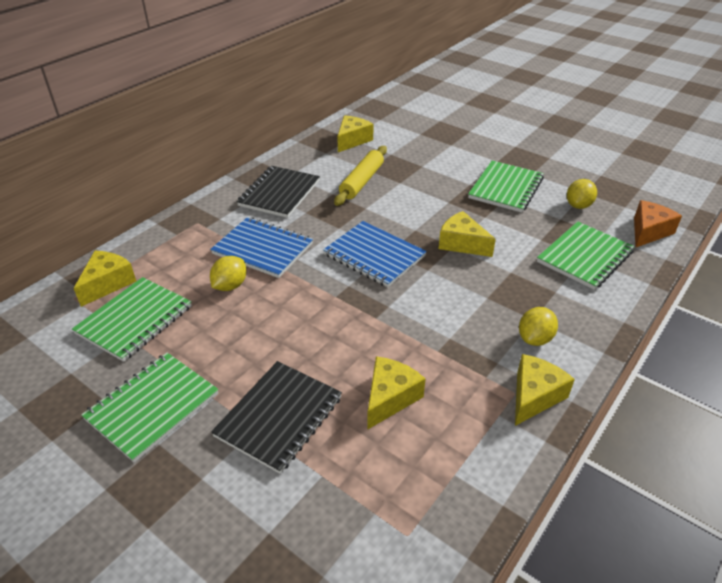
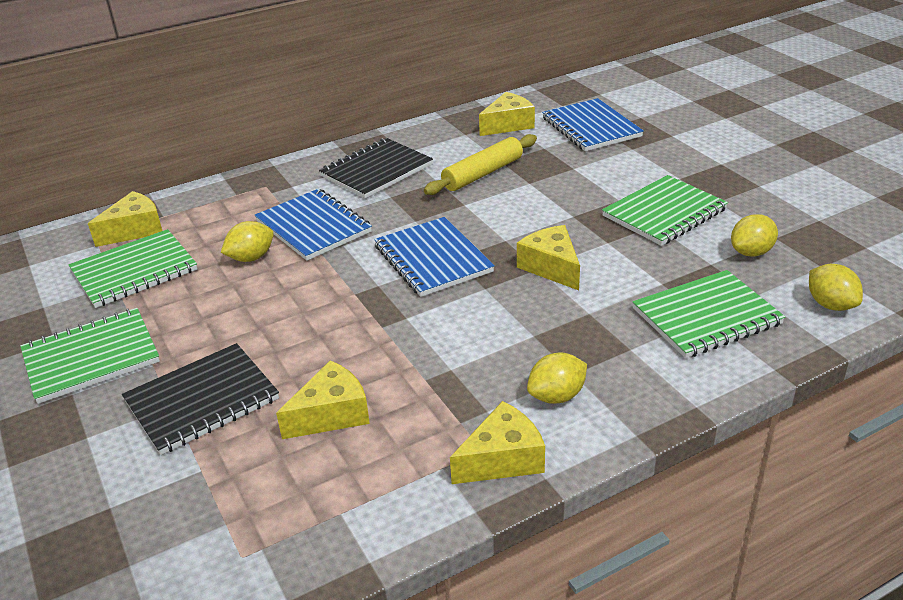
camera: 25 degrees right, 5 degrees down
(412, 133) = (591, 127): none -> blue notebook
(648, 231) = (830, 304): orange cheese -> yellow lemon

